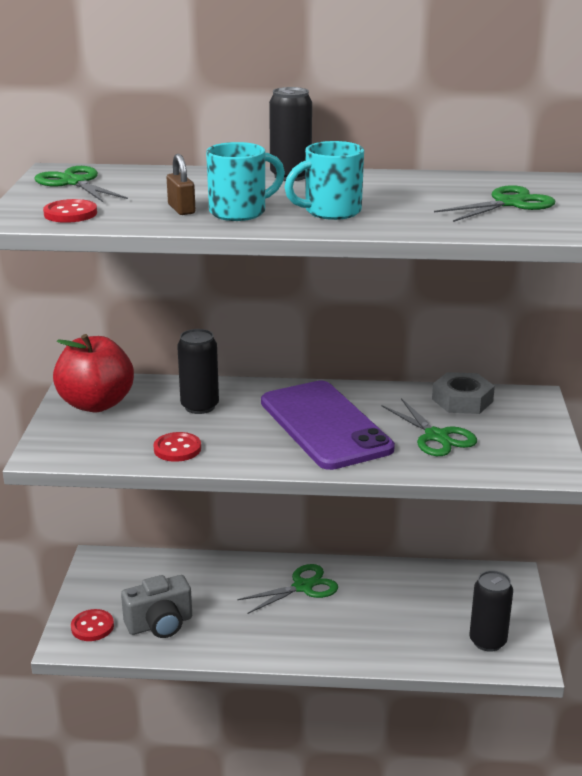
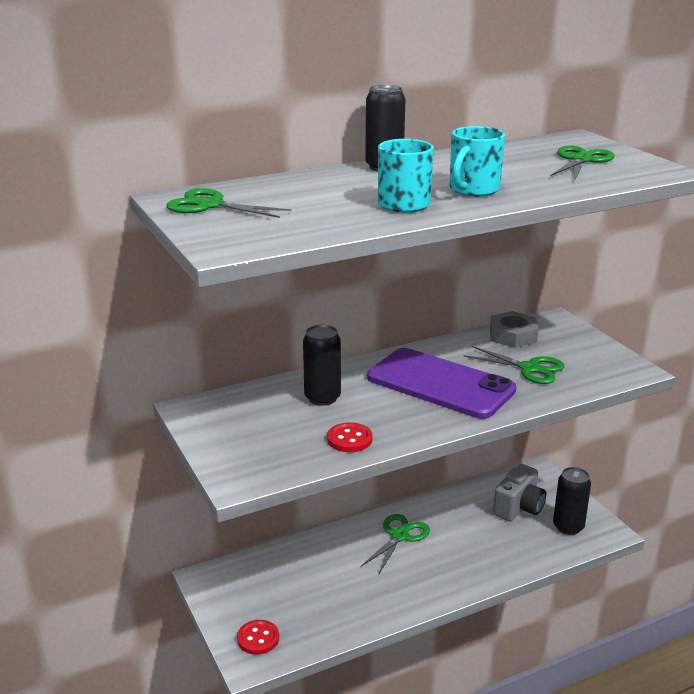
camera: 30 degrees left, 0 degrees up
(70, 213) = (264, 233): red button -> none
(96, 404) = (229, 422): red apple -> none
(160, 624) = (315, 612): grey camera -> grey camera (519, 508)
(181, 209) = (353, 210): brown padlock -> none

